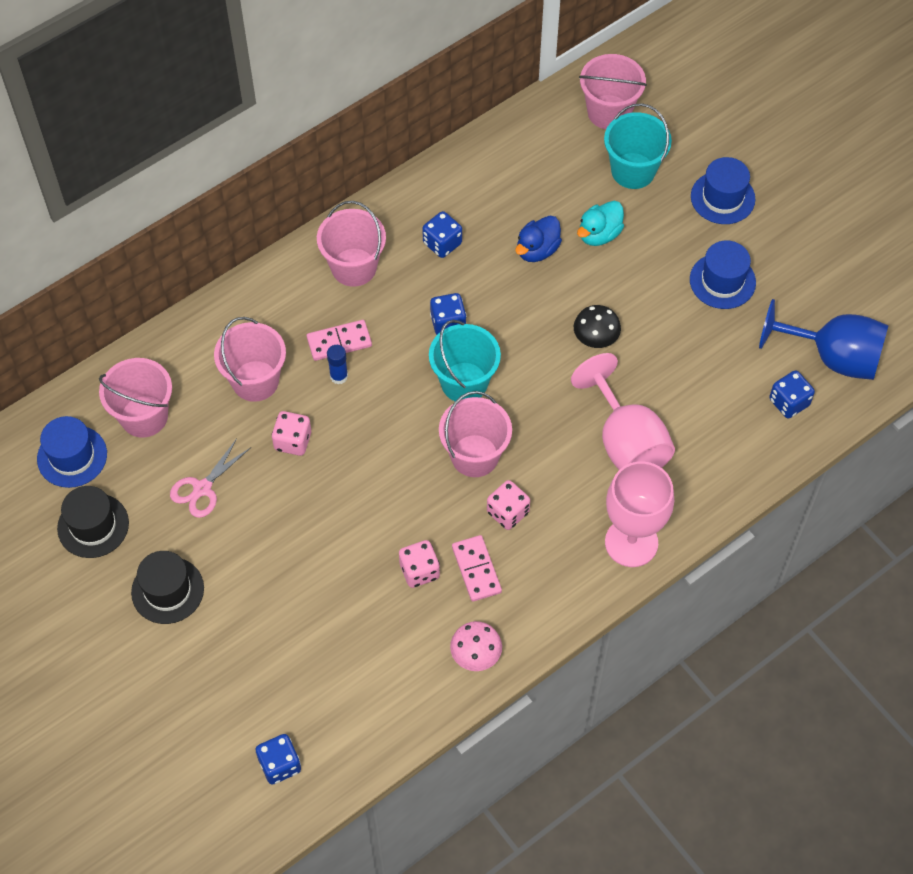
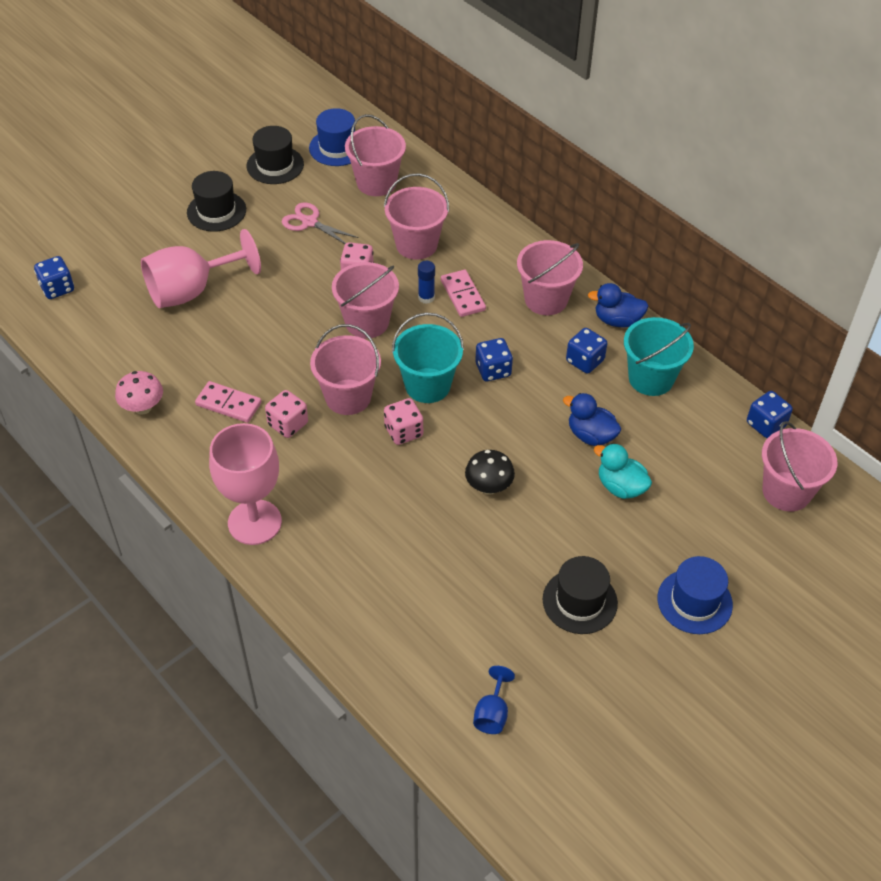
camera: 85 degrees right, 10 degrees down
(369, 434) = (367, 322): none -> pink bucket
(390, 209) = (617, 320): none -> blue duck
(419, 571) = (228, 364): pink dice -> pink dice (403, 432)
(476, 569) = (228, 404): pink domino -> pink domino turned 45 degrees clockwise
(626, 442) = (369, 515): pink goblet -> pink goblet (191, 290)
(633, 171) = (711, 515): turquoise bucket -> turquoise bucket (651, 378)
(722, 281) = (580, 601): blue hat -> black hat
(789, 402) = (427, 666): blue dice -> blue dice (765, 424)
(833, 357) = (492, 713): blue goblet -> blue goblet, size x0.46

